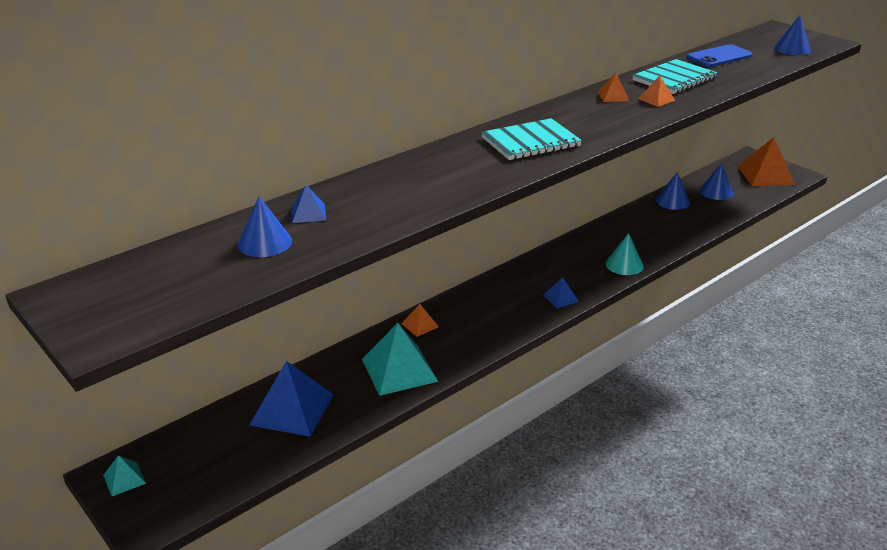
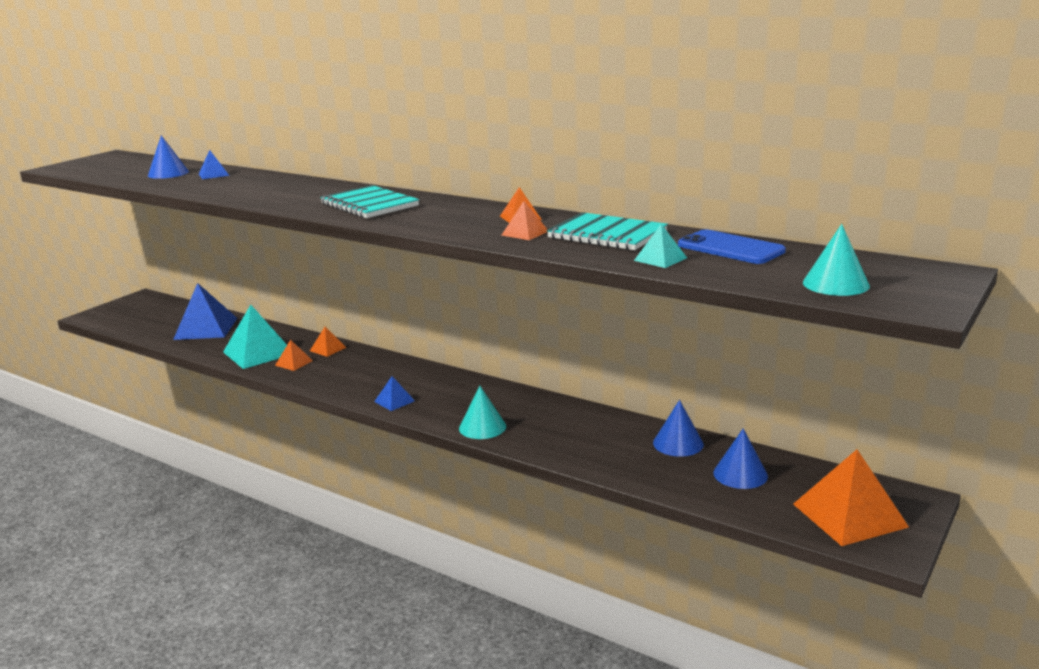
camera: 75 degrees right, 10 degrees down
(124, 479) = (136, 302): turquoise pyramid -> turquoise pyramid (660, 259)
(443, 347) = (293, 363): none -> orange pyramid
(792, 49) = (835, 284): blue cone -> turquoise cone

